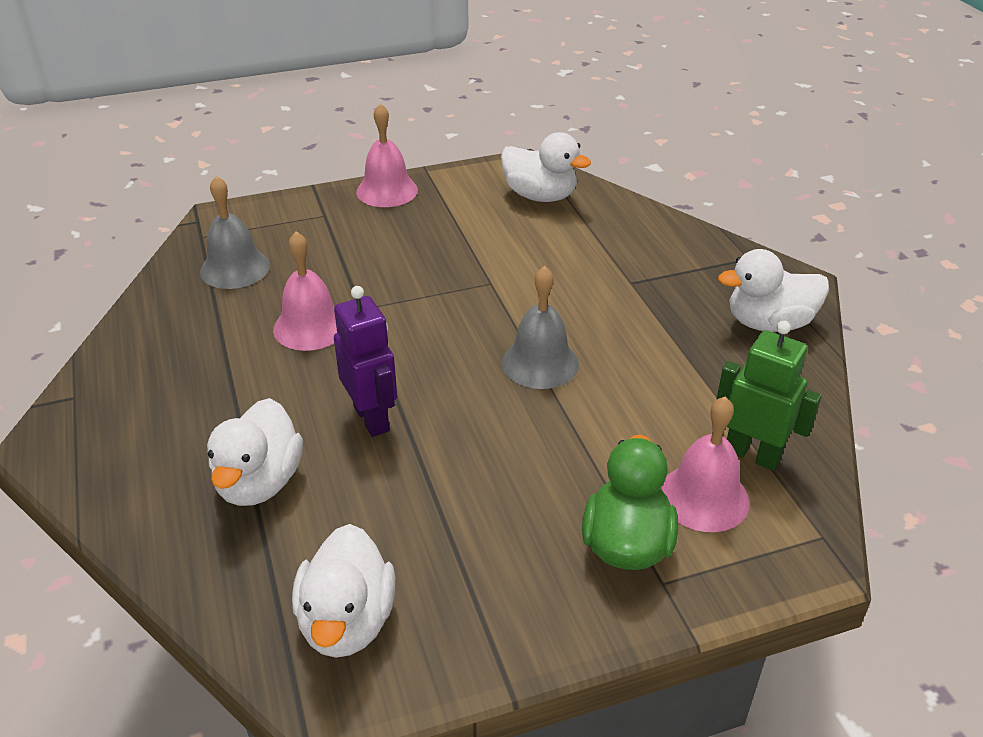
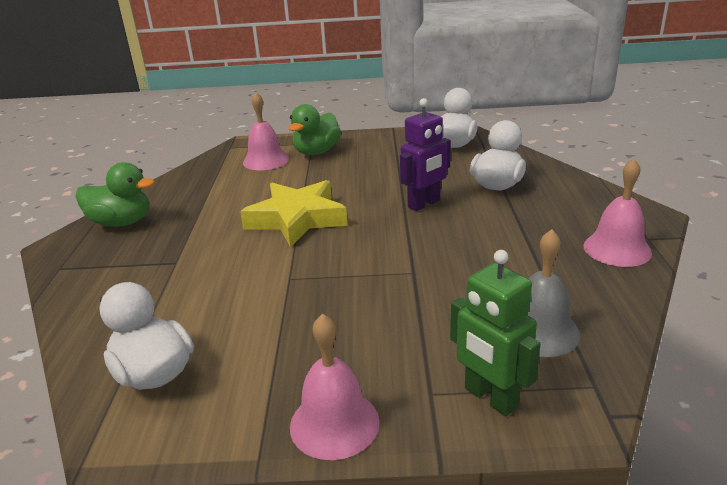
camera: 160 degrees left, 10 degrees down
(310, 327) = (460, 263): pink bell -> pink bell (617, 249)
(372, 418) = (424, 204): purple robot -> purple robot turned 120 degrees counterclockwise
(540, 363) = (297, 219): grey bell -> yellow star
(752, 454) = (223, 170): green robot -> green robot (490, 398)
(768, 323) = (121, 222): white duck -> green duck

